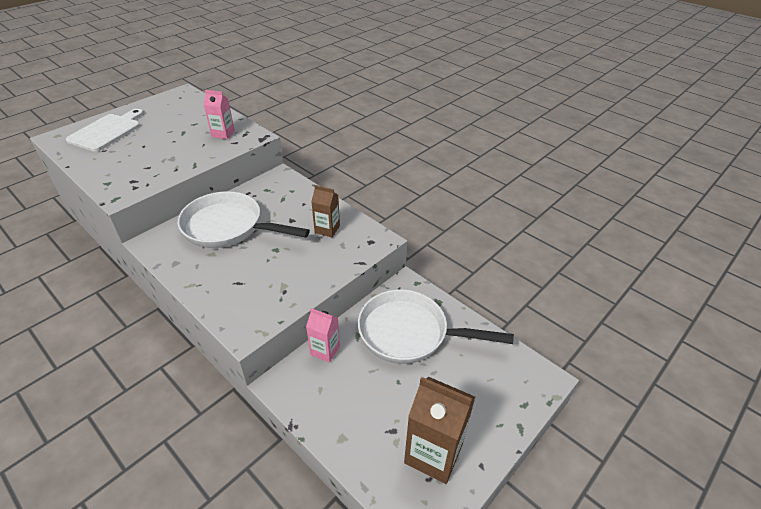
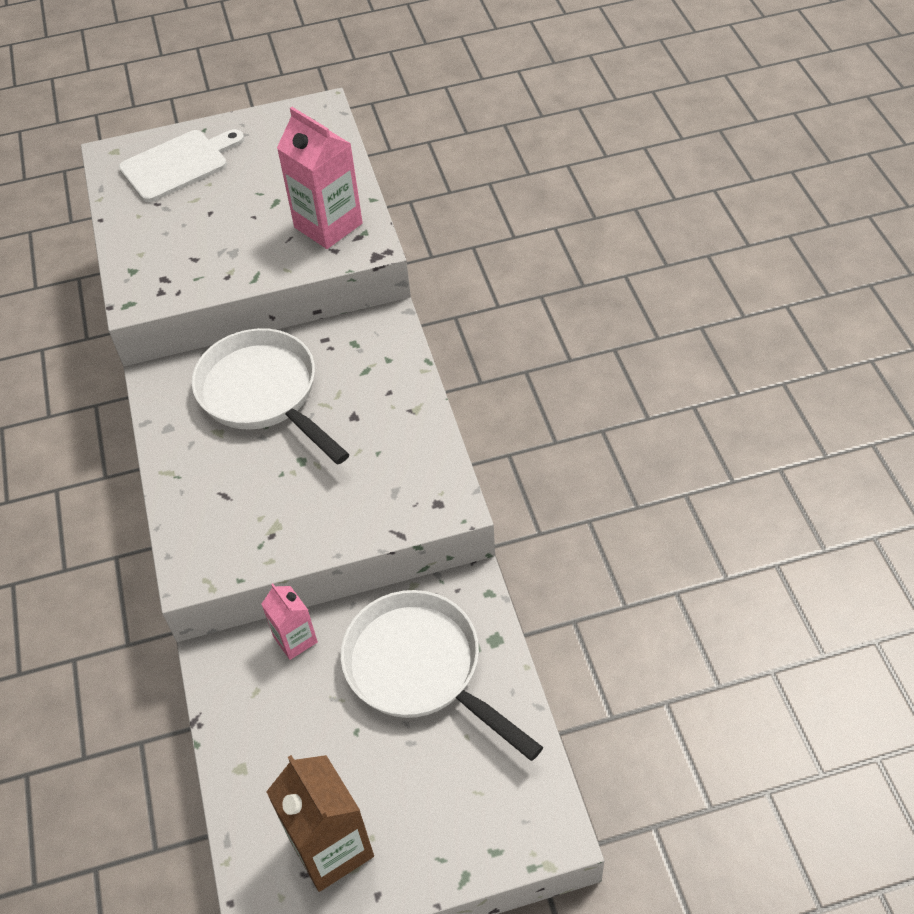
camera: 35 degrees right, 10 degrees up
(223, 134) = (328, 225): pink carton -> pink carton, size x1.73
(327, 229) = (392, 454): brown carton -> none

